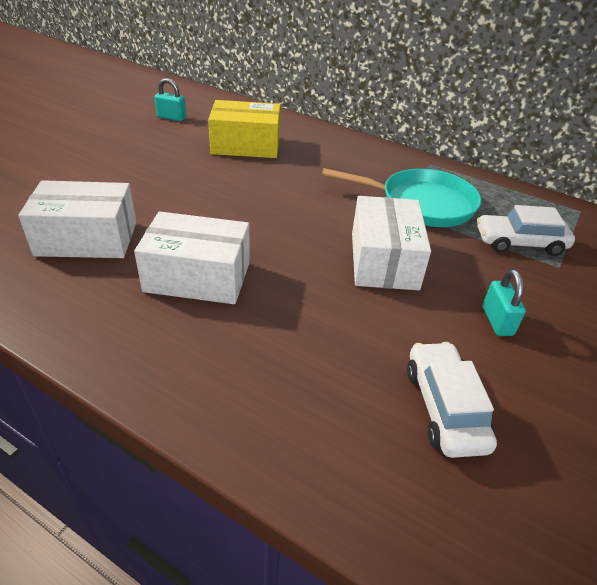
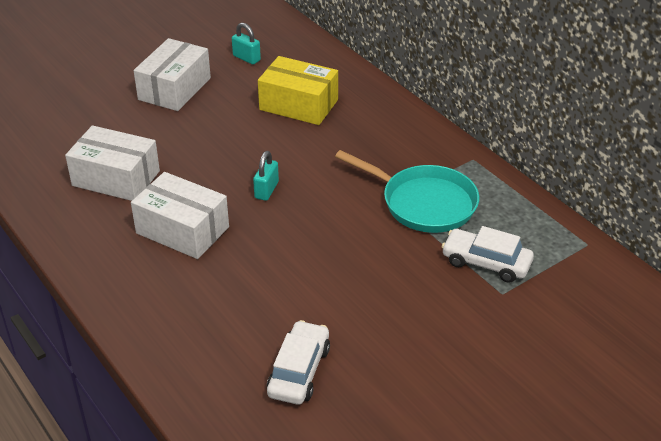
camera: 25 degrees right, 0 degrees up
(383, 260) = (342, 250): white box -> white box (174, 89)
(497, 321) = (396, 324): turquoise padlock -> turquoise padlock (266, 190)

